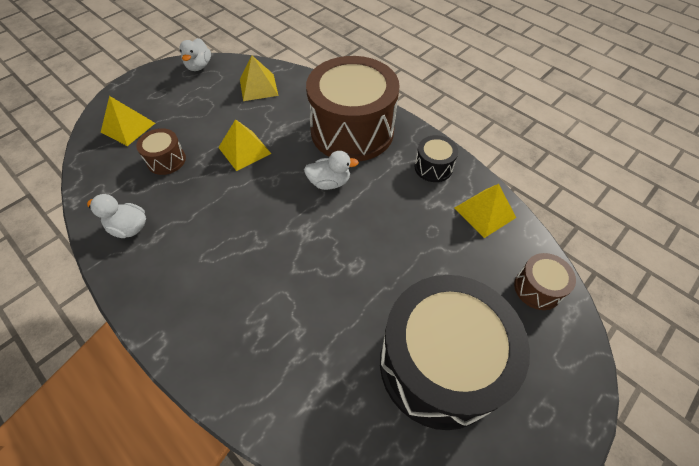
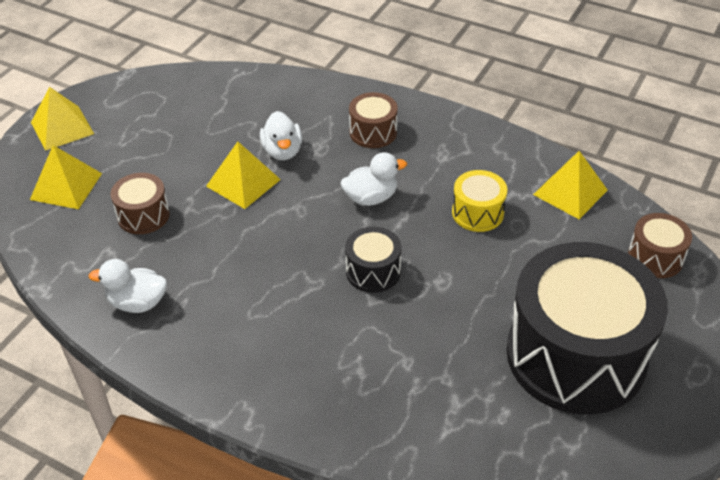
camera: 15 degrees left, 10 degrees down
(199, 66) = (124, 90): white duck -> white duck (282, 151)
(258, 87) = (223, 101): yellow pyramid -> yellow pyramid (62, 128)
(352, 131) = (373, 132): brown drum -> brown drum, size x0.43
(405, 213) = (477, 213): none -> yellow drum
(433, 167) = (491, 155): black drum -> black drum (373, 271)

